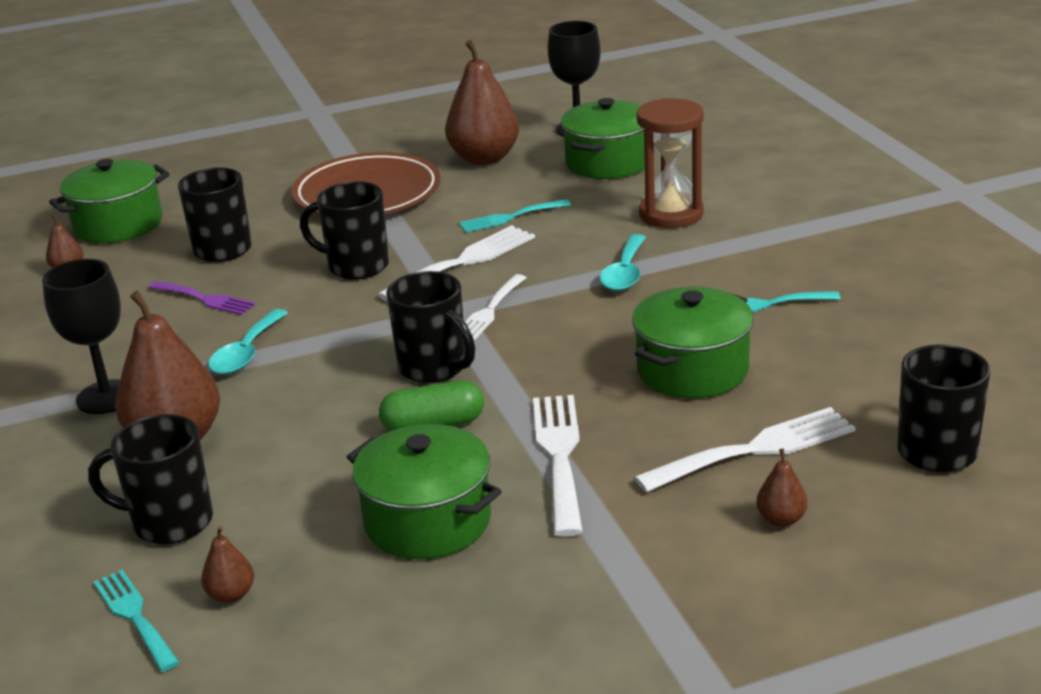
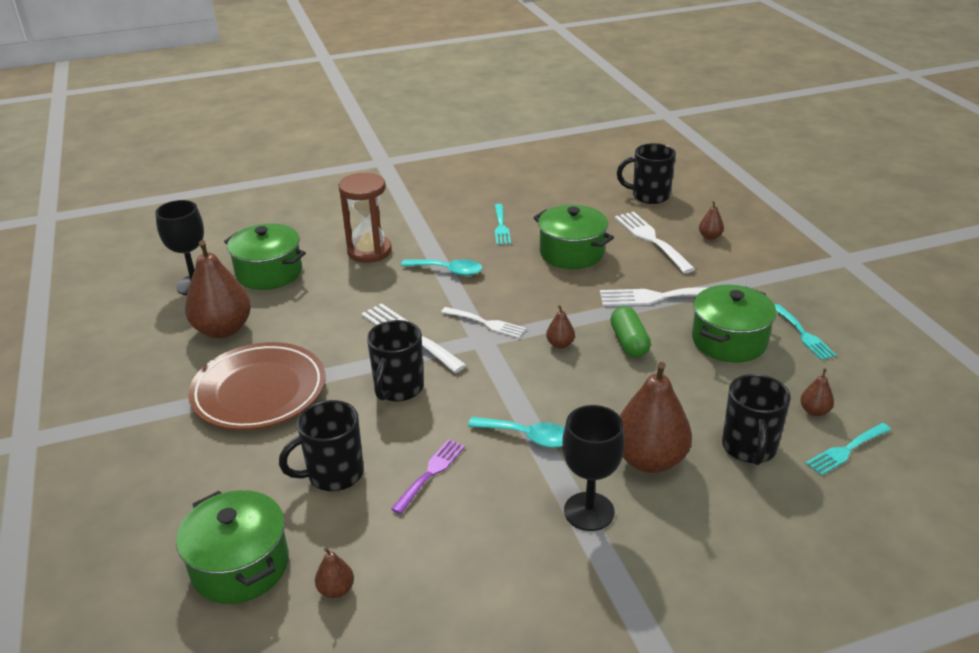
camera: 90 degrees left, 5 degrees up
(434, 368) = (560, 344): black mug -> brown pear
(510, 217) = (343, 316): turquoise fork -> turquoise fork (803, 334)

